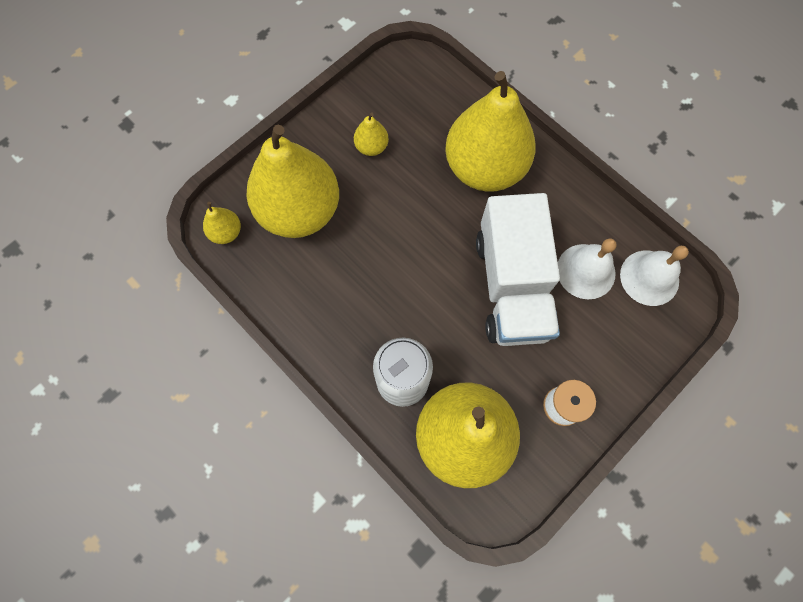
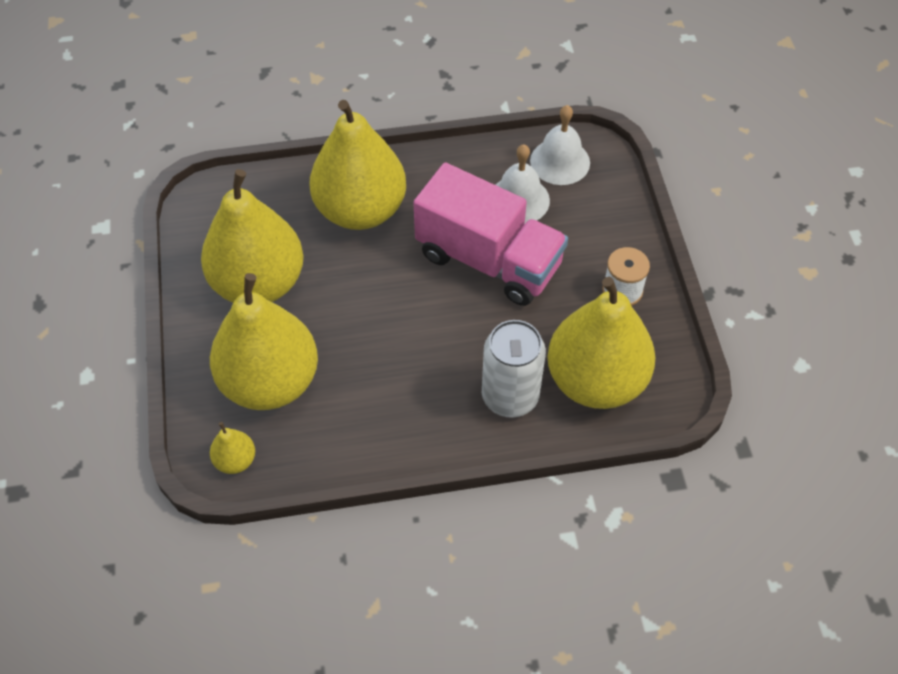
camera: 55 degrees left, 15 degrees down
(371, 147) = (259, 283): yellow pear -> yellow pear, size x2.43
(511, 286) = (489, 260): white truck -> pink truck

